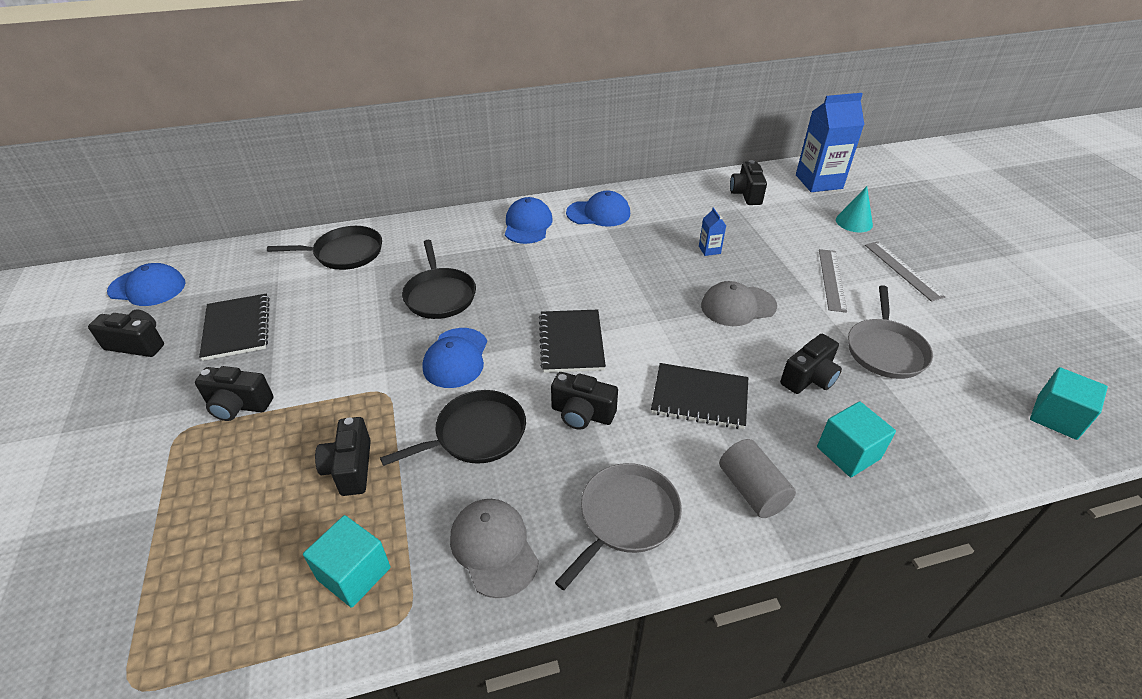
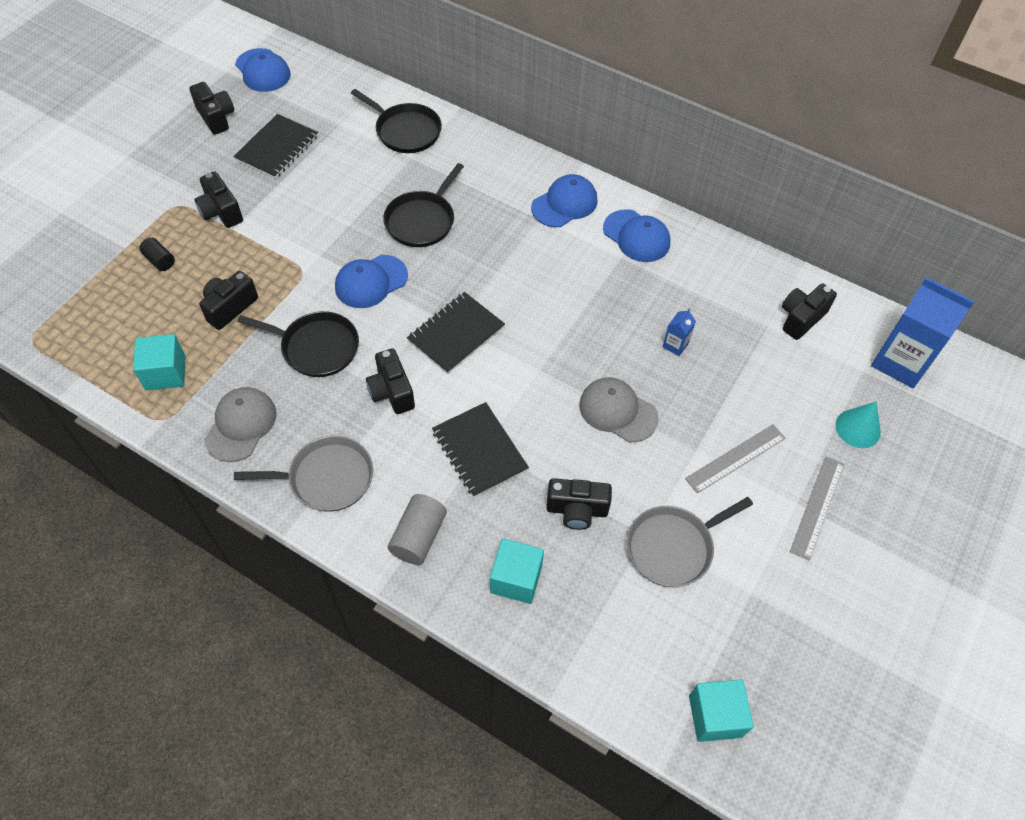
camera: 45 degrees right, 15 degrees up
(218, 488) = (160, 260): none -> black cylinder

